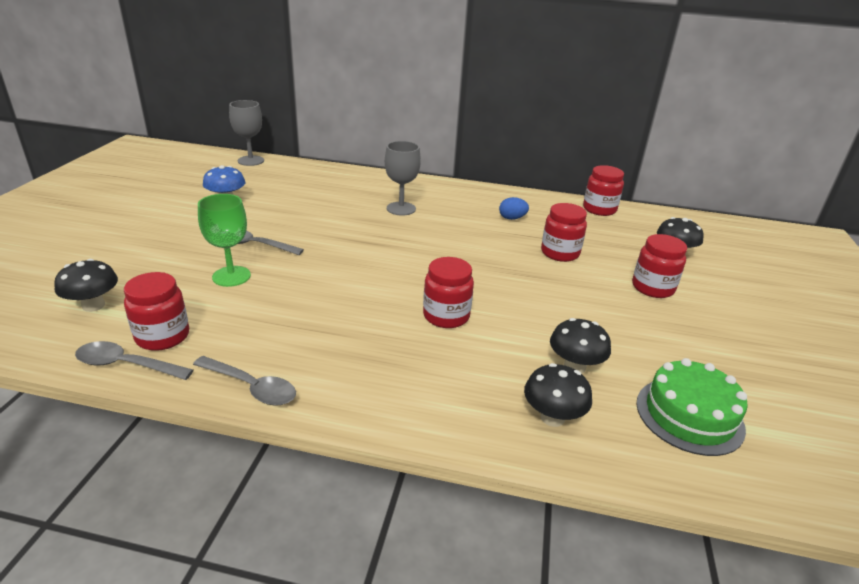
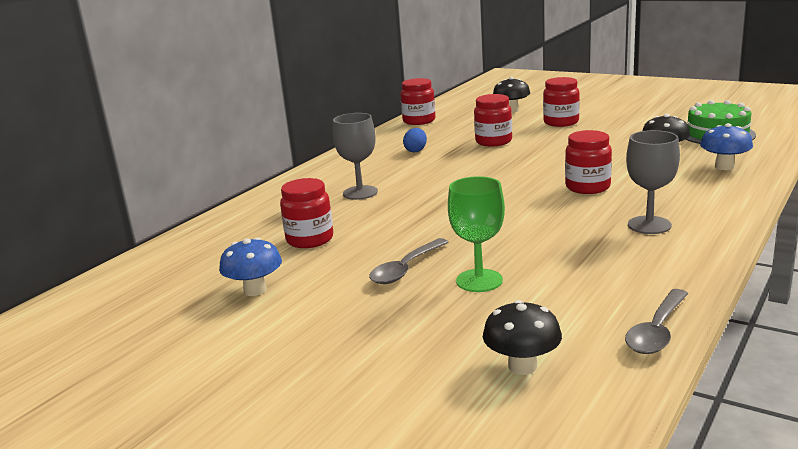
camera: 65 degrees left, 10 degrees down
(163, 336) = (603, 314): red jar -> red jar (310, 239)
(251, 161) = (117, 276): grey goblet -> grey goblet (649, 225)
(251, 387) = (694, 265): grey spoon -> none
(552, 417) = (724, 167): black mushroom -> blue mushroom

